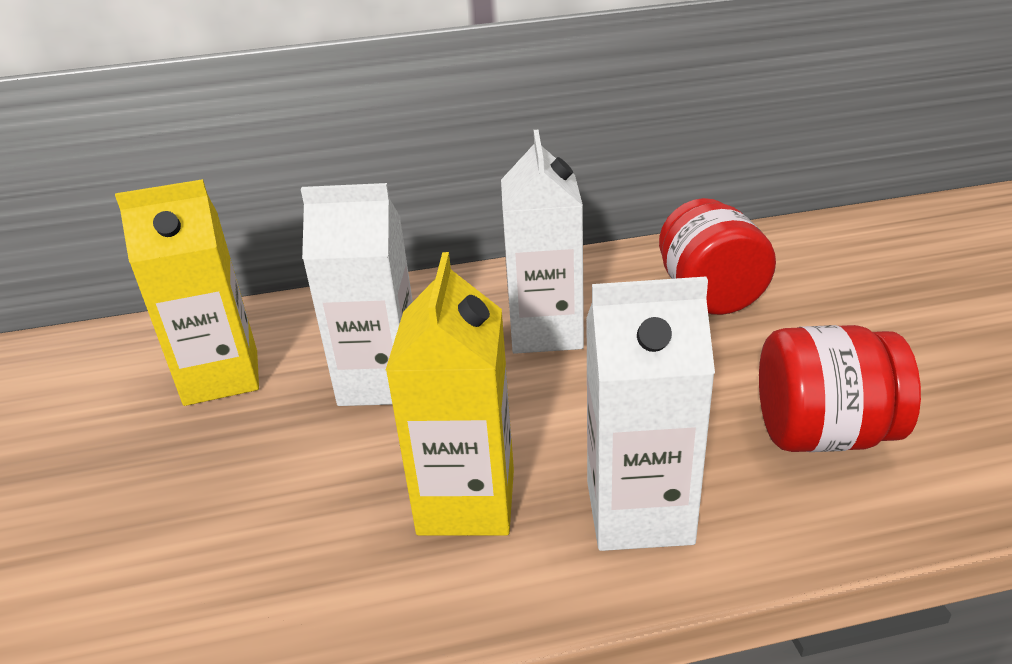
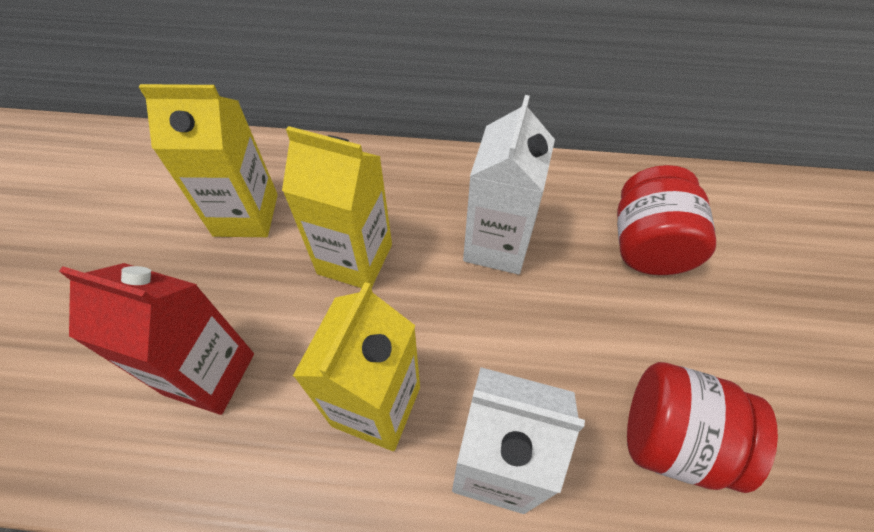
camera: 15 degrees right, 25 degrees up
(228, 532) = (210, 374): none -> red carton
(380, 382) = (355, 259): white carton -> yellow carton

